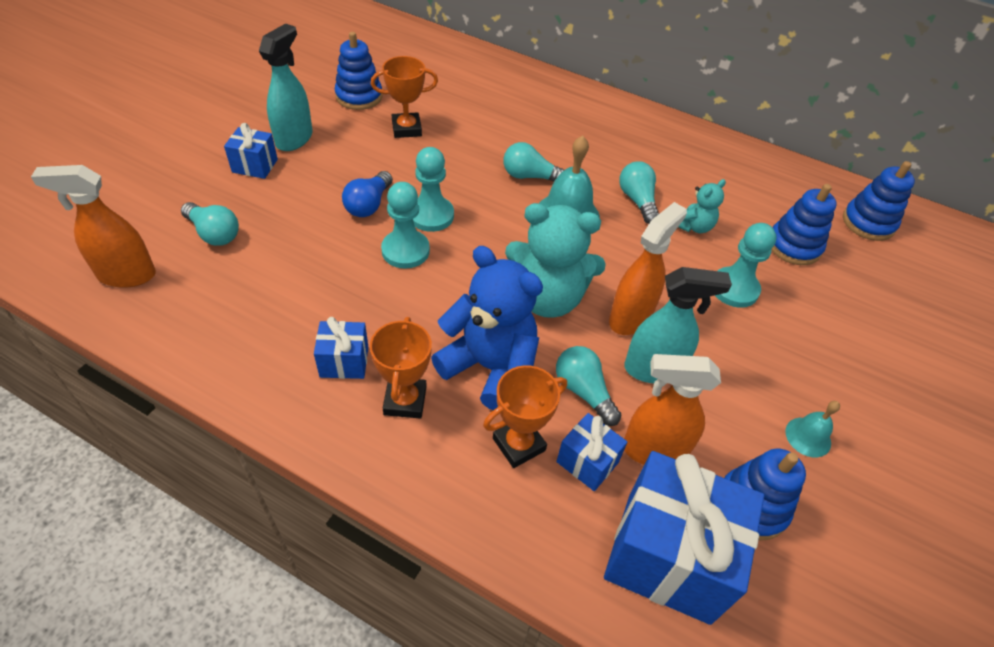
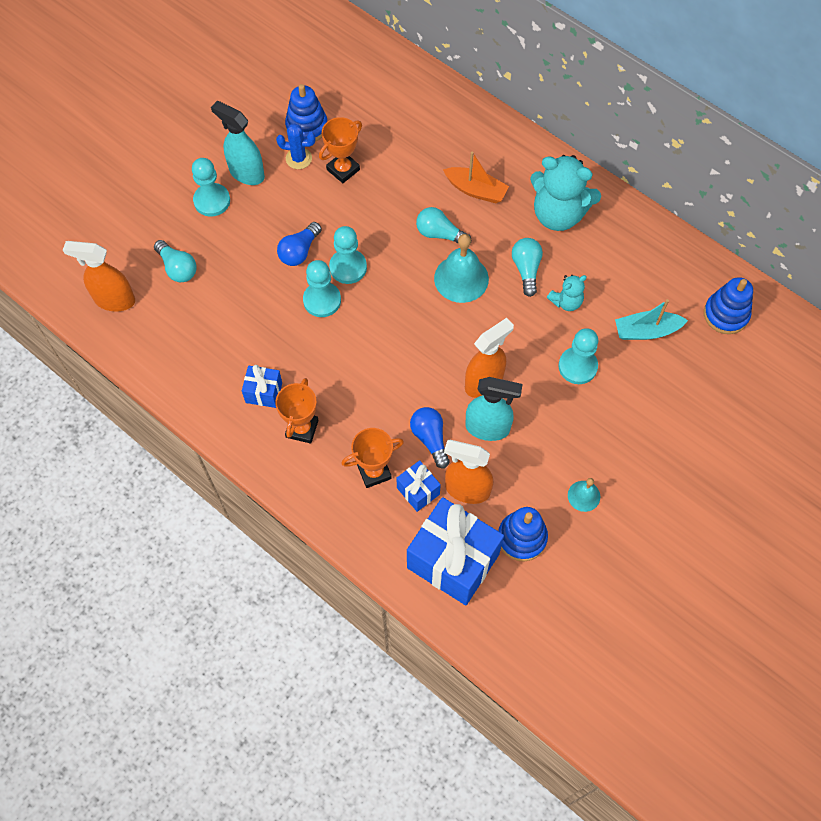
camera: 15 degrees right, 15 degrees up
(255, 166) = (212, 201): blue gift -> turquoise pawn
(294, 138) = (246, 173): turquoise spray bottle -> turquoise spray bottle turned 90 degrees counterclockwise
(354, 123) = (298, 158): none -> blue cactus
(406, 129) = (343, 169): orange trophy -> orange trophy turned 45 degrees counterclockwise
(489, 367) = (366, 410): blue teddy bear -> none
(547, 298) = (424, 357): turquoise teddy bear -> turquoise teddy bear (558, 214)
(557, 136) = (476, 190): none -> orange boat
(583, 391) = (430, 438): turquoise light bulb -> blue light bulb
(794, 246) = (646, 331): blue stacking toy -> turquoise boat

